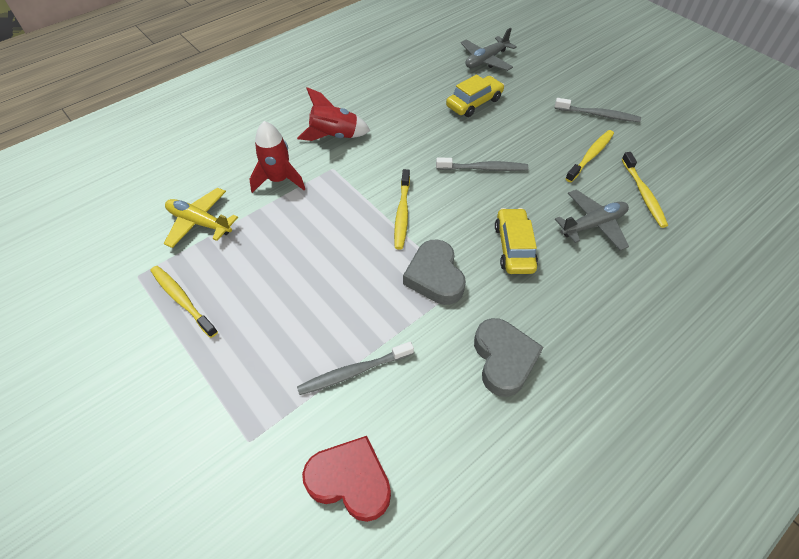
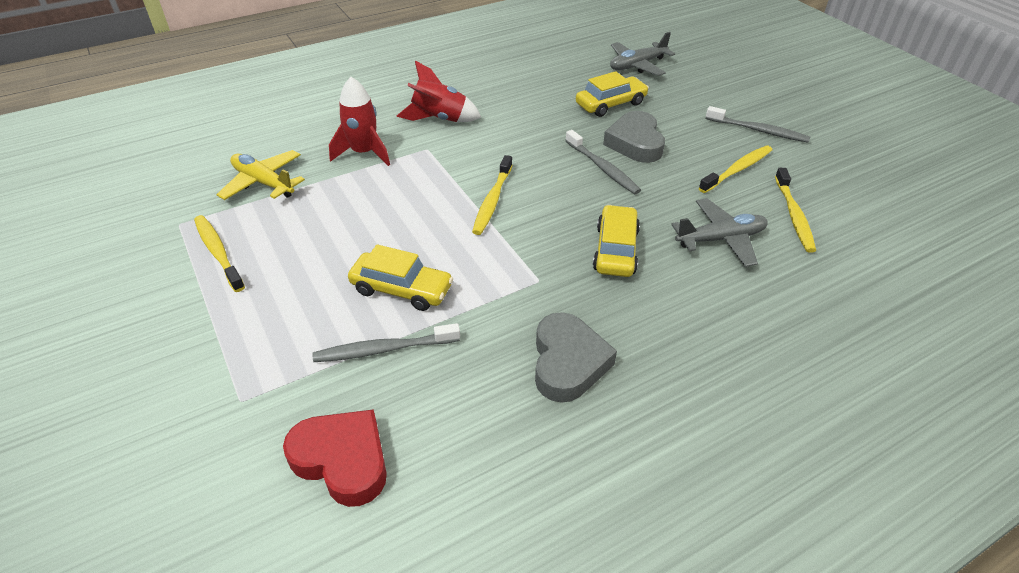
camera: 10 degrees right, 10 degrees down
(351, 312) = (401, 289): none -> yellow car
(435, 277) = (511, 267): grey heart -> grey heart (635, 143)
(484, 168) = (602, 168): grey toothbrush -> grey toothbrush turned 45 degrees clockwise

